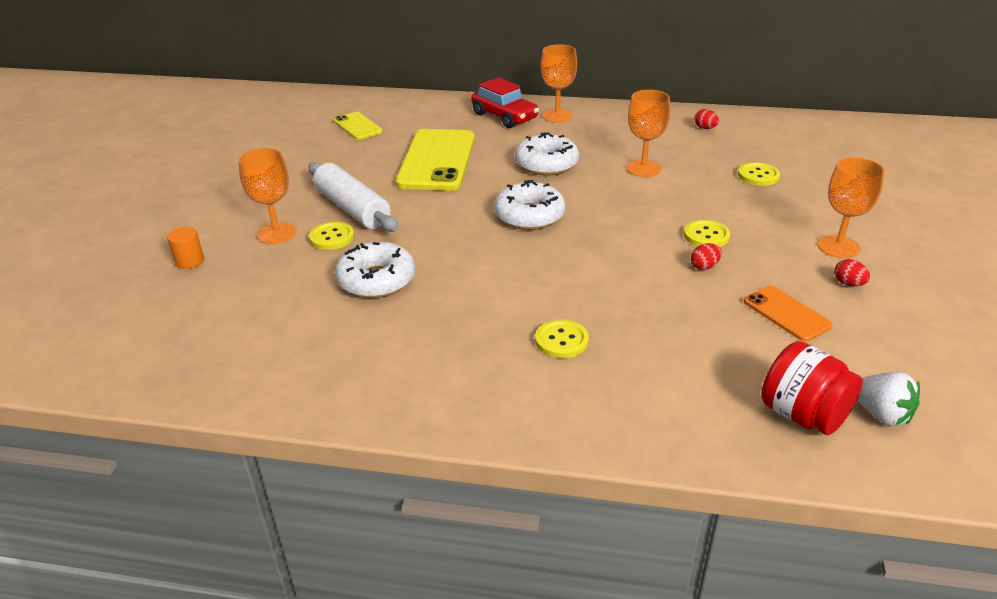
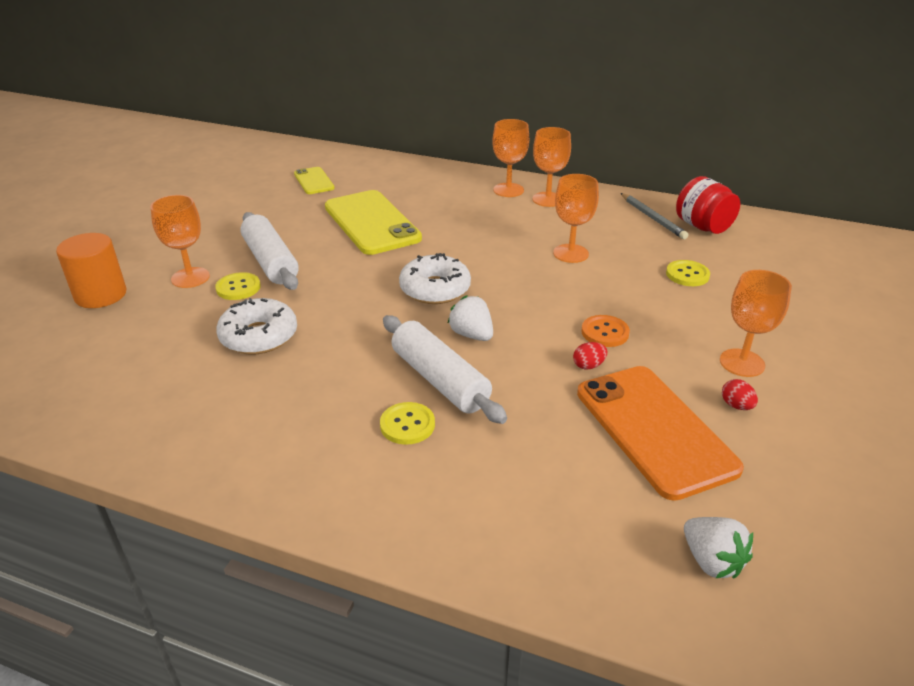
camera: 10 degrees right, 0 degrees up
(190, 261) = (101, 295): orange cylinder -> orange cylinder, size x1.86
(437, 160) = (372, 223): yellow phone -> yellow phone turned 45 degrees counterclockwise
(504, 116) = (456, 185): red car -> none
(546, 164) = (475, 238): white donut -> none
(573, 297) = (440, 380): none -> white rolling pin
(584, 253) = (472, 335): none -> white strawberry
(599, 121) = (548, 199): none -> orange goblet
(705, 128) = (652, 218): red egg -> grey pencil
(706, 236) = (605, 332): yellow button -> orange button
(786, 314) = (654, 429): orange phone -> orange phone, size x1.95
(803, 415) = (624, 547): red jar -> red jar (703, 227)

